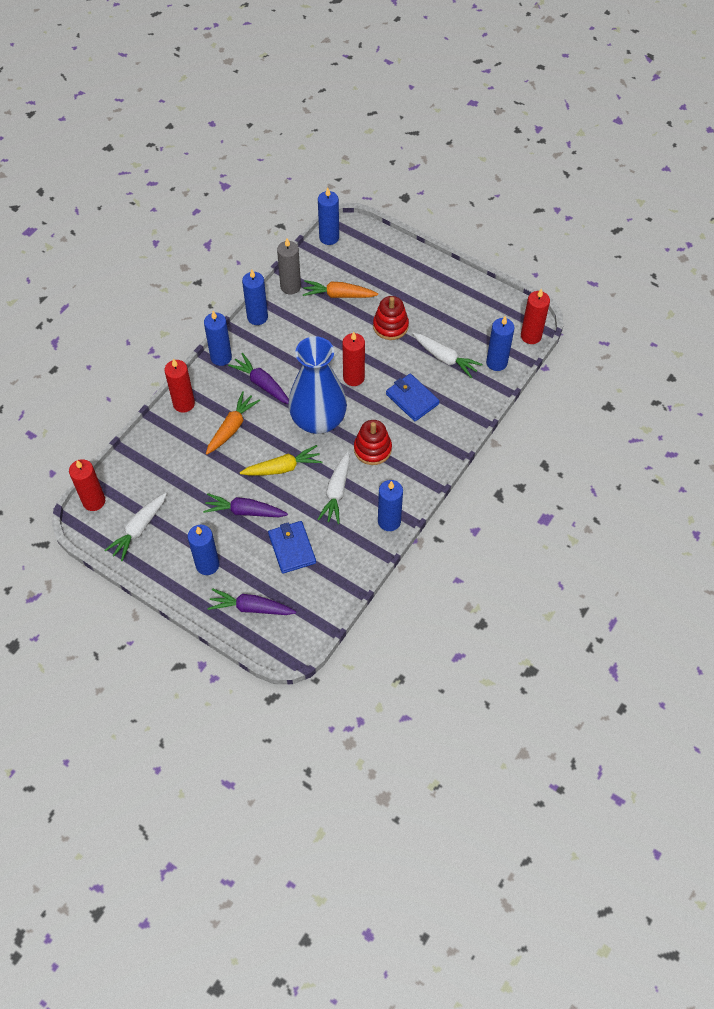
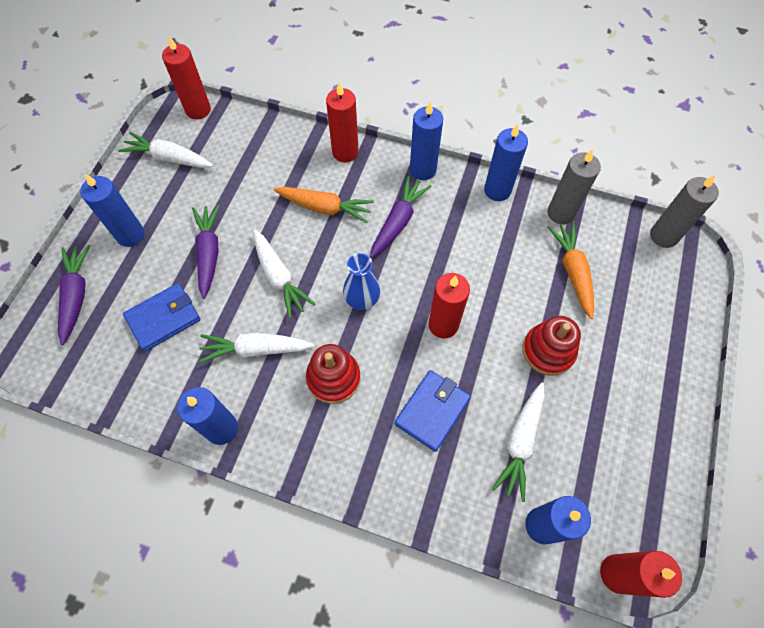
camera: 75 degrees right, 5 degrees up
(282, 468) = (279, 277): yellow carrot -> white carrot
(318, 420) = (362, 299): blue vase -> blue vase, size x0.47
(329, 237) = (663, 236): blue candle -> grey candle

